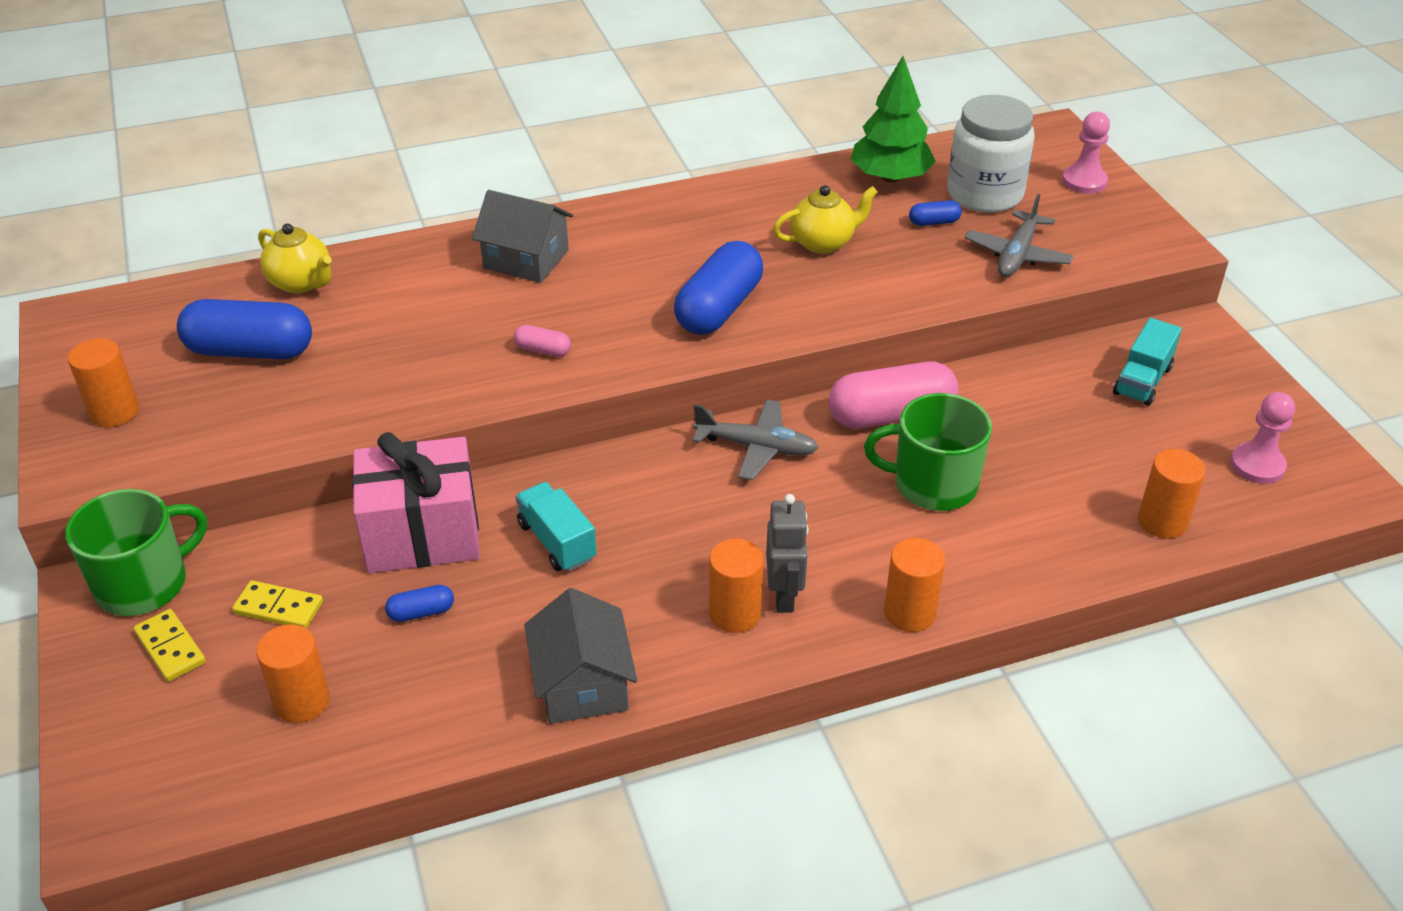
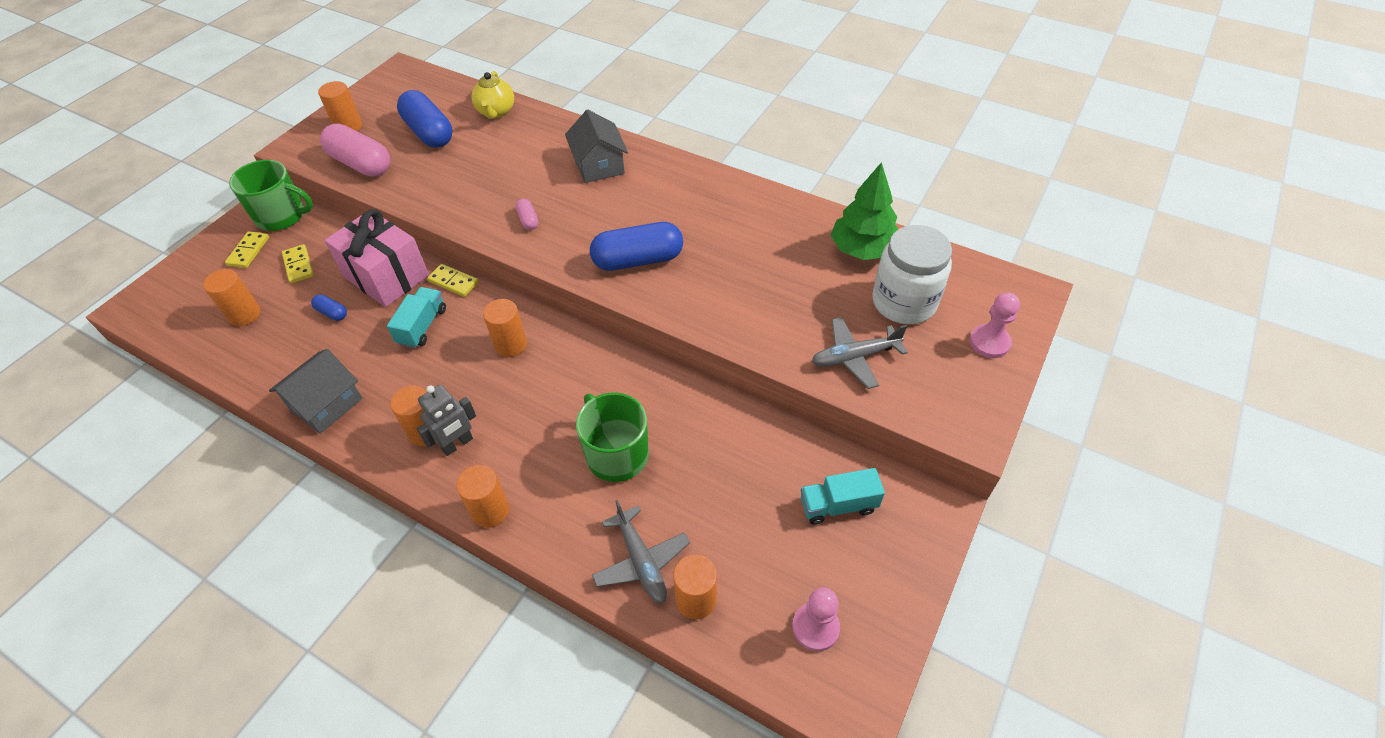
camera: 50 degrees right, 10 degrees up
(515, 482) = (453, 282): none -> yellow domino
(682, 484) = (511, 345): none -> orange cylinder
(756, 447) = (571, 355): grey plane -> grey plane (641, 561)
(823, 243) = (754, 262): yellow teapot -> none
(891, 416) = (661, 396): pink capsule -> pink capsule (361, 164)
(934, 222) = (839, 297): blue capsule -> none

